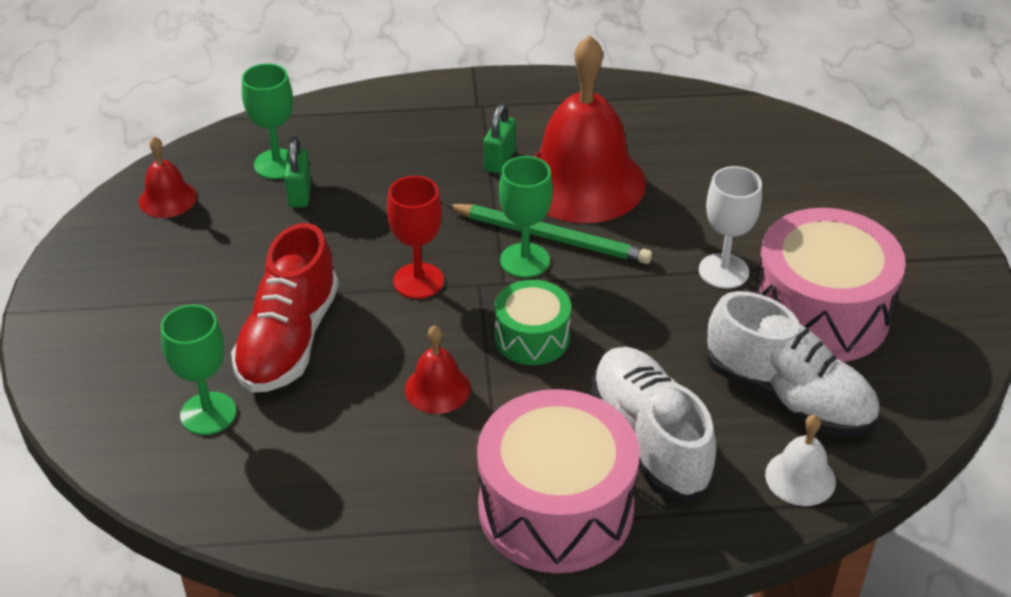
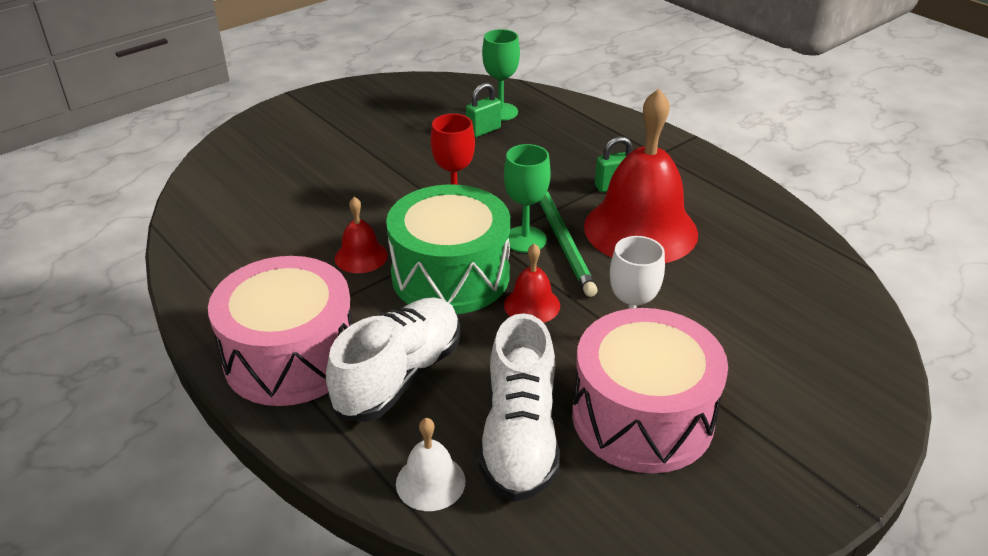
camera: 55 degrees right, 5 degrees down
(167, 199) = (426, 93): red bell -> red bell (532, 305)
(208, 413) = (263, 184): green goblet -> none
(289, 340) = (350, 183): red shoe -> none
(532, 337) = (450, 275): green drum -> green drum, size x1.84

